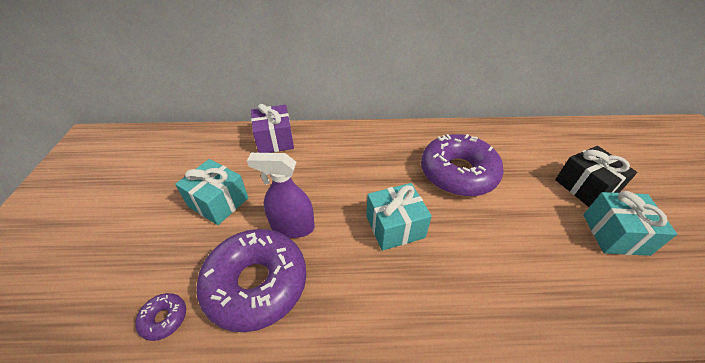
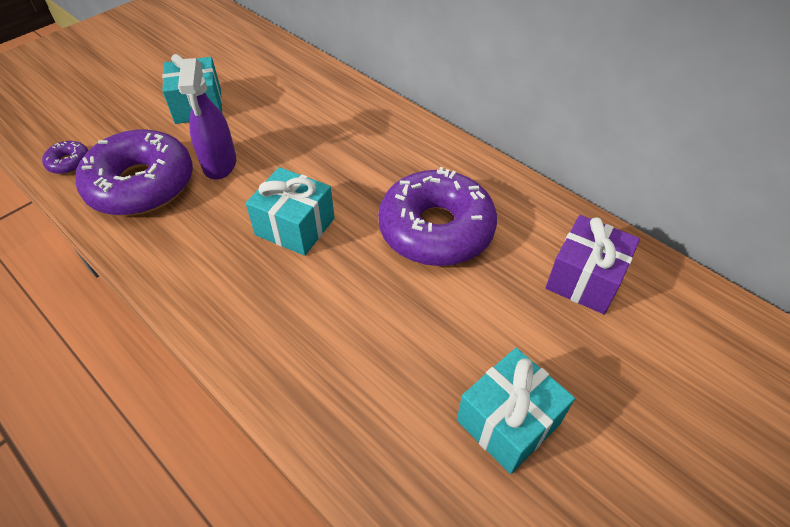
camera: 45 degrees right, 5 degrees up
(275, 140) = (312, 80): purple gift -> purple gift (584, 279)
(292, 227) = (219, 164): purple spray bottle -> purple spray bottle turned 150 degrees counterclockwise
(585, 187) = (568, 358): black gift -> none

